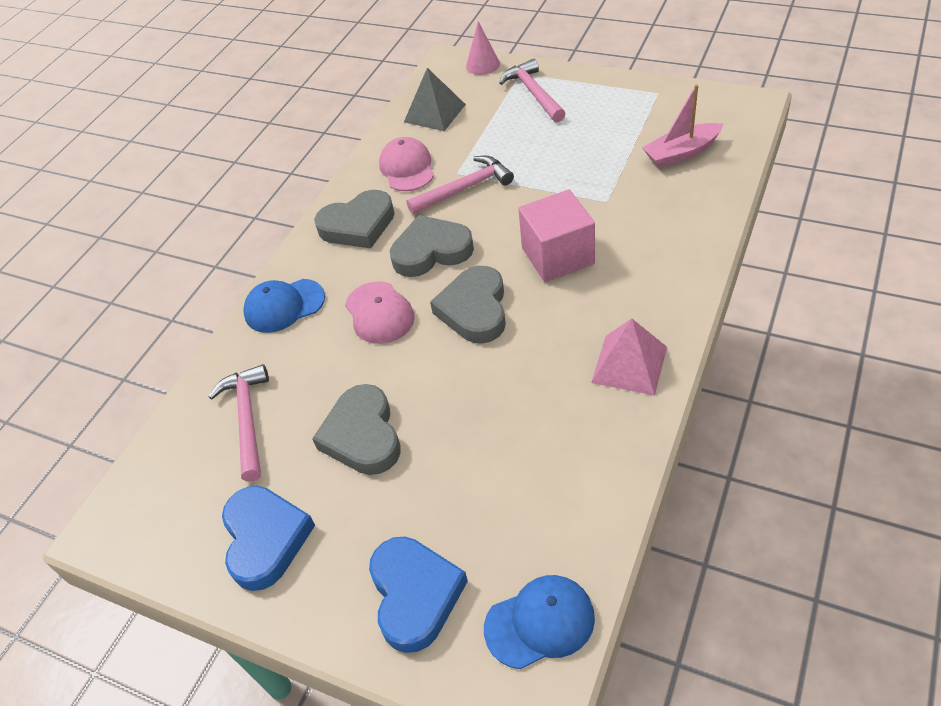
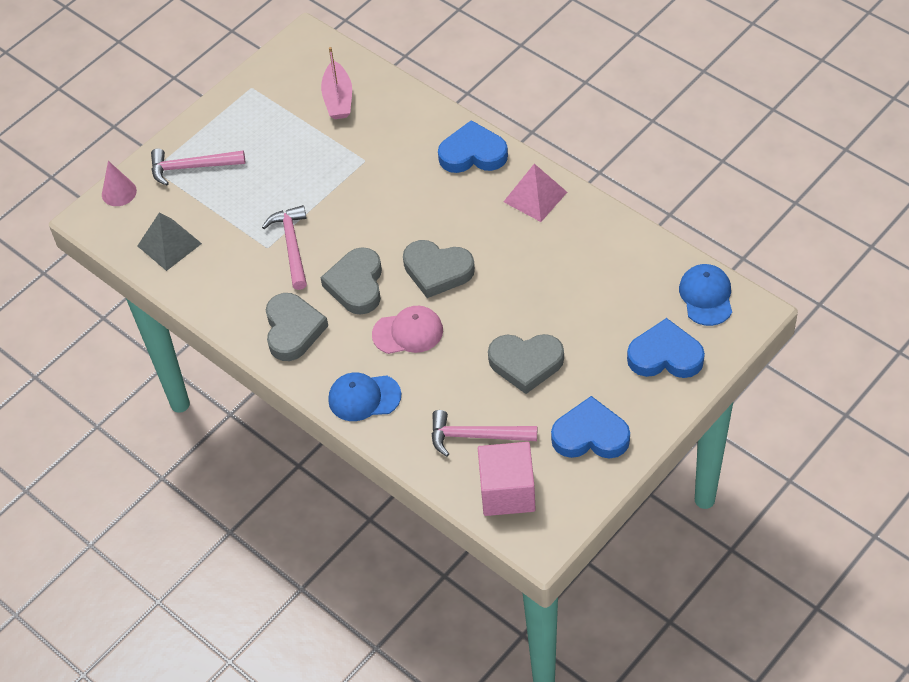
camera: 75 degrees left, 5 degrees up
(284, 306) = (364, 397): blue cap -> blue cap turned 90 degrees clockwise
(407, 168) = (237, 281): pink cap -> none
(558, 256) = (408, 206): pink cube -> pink cube (507, 492)
(666, 284) = (473, 153): none -> blue heart

